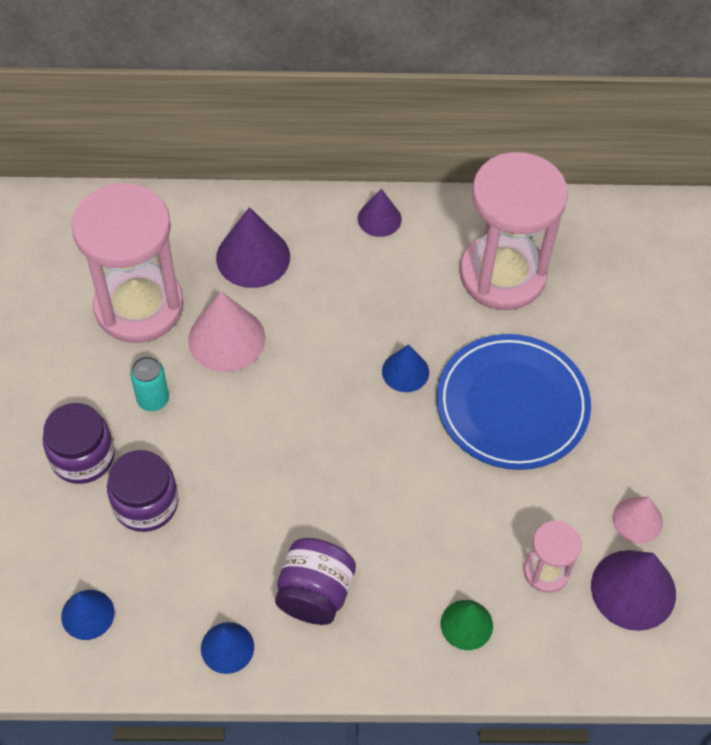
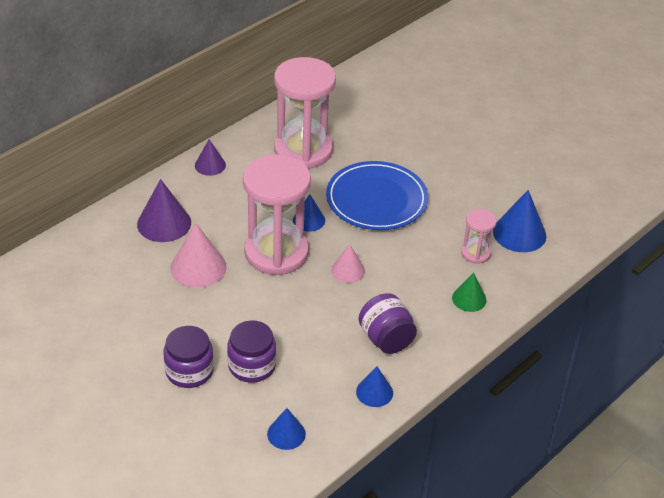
camera: 45 degrees left, 15 degrees down
(139, 306) = (129, 285): pink hourglass -> pink hourglass (276, 253)
(153, 399) = (194, 320): turquoise can -> none
(633, 589) = (519, 233): purple cone -> blue cone
(637, 520) = (487, 206): pink cone -> pink cone (348, 270)

